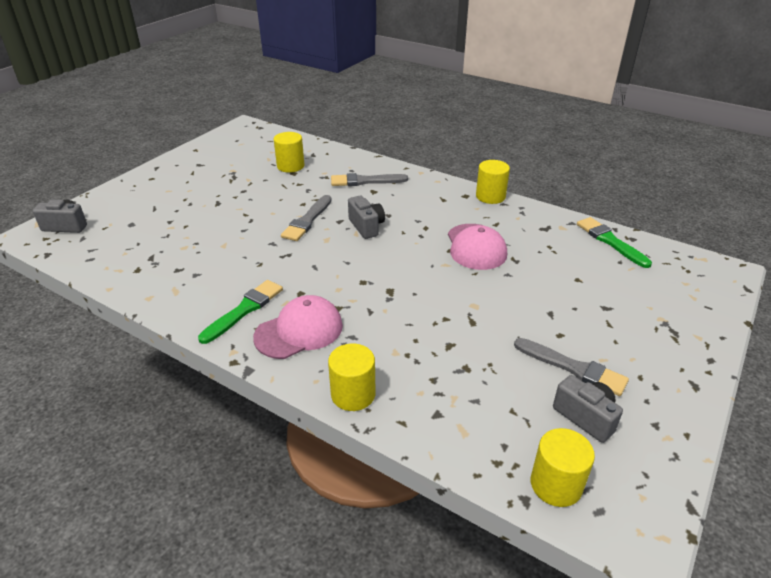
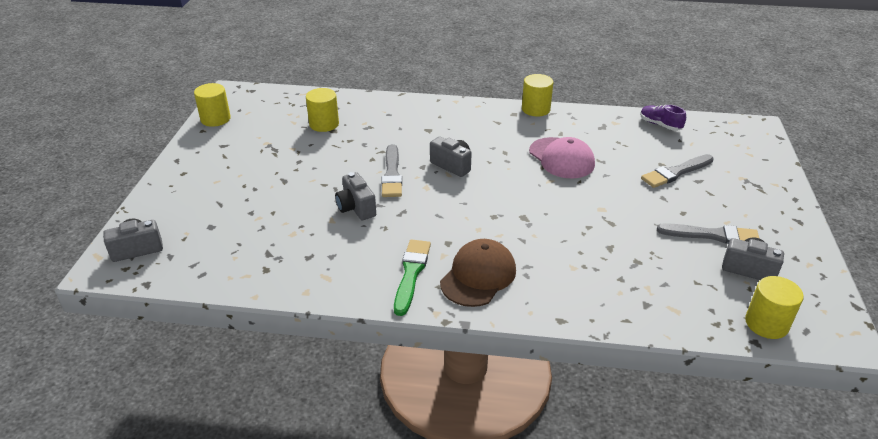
camera: 25 degrees left, 0 degrees up
(252, 240) = (356, 208): none -> grey camera
(299, 331) = (478, 276): pink cap -> brown cap
(353, 394) = (570, 312): yellow cylinder -> yellow cylinder (215, 119)
(365, 181) = (412, 122): grey brush -> grey brush (675, 172)
(610, 241) = (660, 125): green brush -> purple shoe

